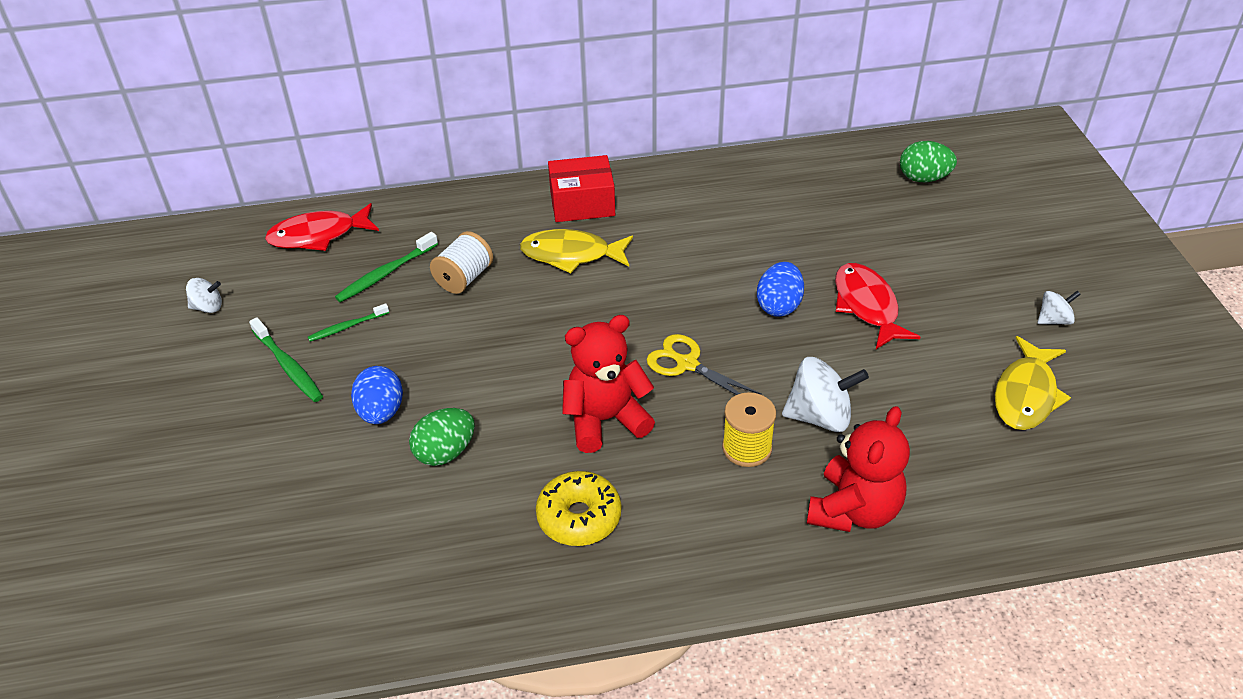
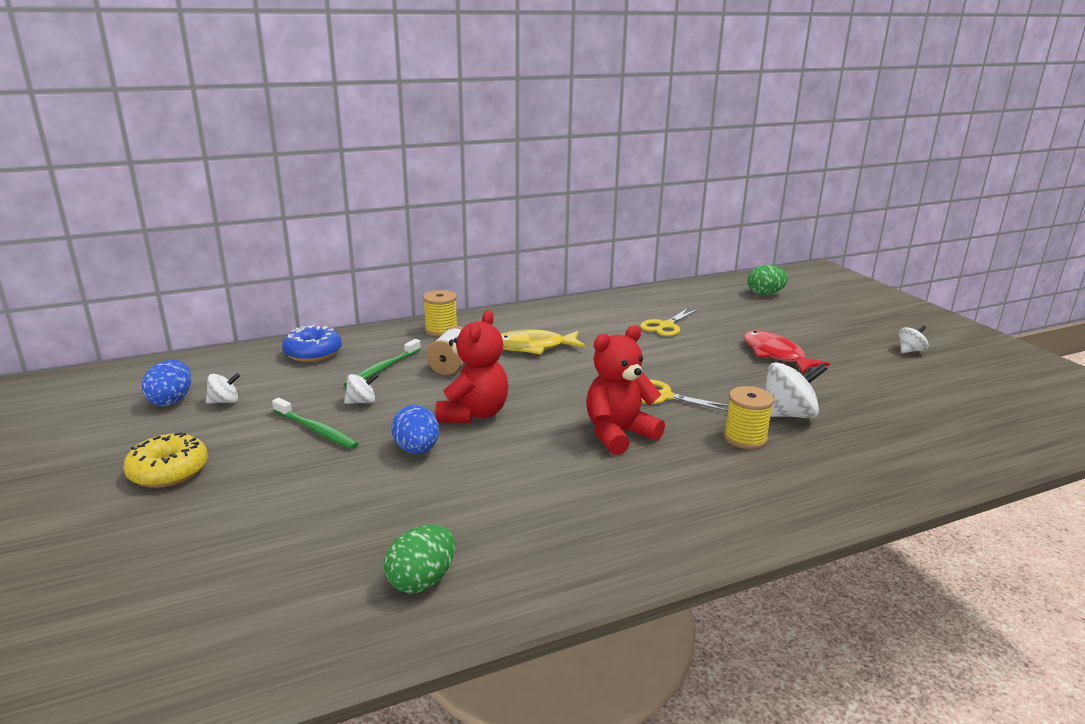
camera: 15 degrees left, 20 degrees down
(318, 235) = (313, 353): red fish -> blue donut
(347, 327) = (362, 402): green toothbrush -> white spinning top
(445, 452) = (489, 469): green egg -> green egg (422, 581)
(474, 209) = (441, 330): none -> yellow spool
(579, 517) = (634, 496): yellow donut -> yellow donut (169, 471)
(582, 203) = (526, 321): red box -> none
(754, 232) = (666, 326): none -> yellow scissors
(779, 305) = (711, 360): blue egg -> blue egg (171, 400)
(854, 510) = (857, 465): red teddy bear -> red teddy bear (473, 414)
(1026, 395) = (926, 388): yellow fish -> none

